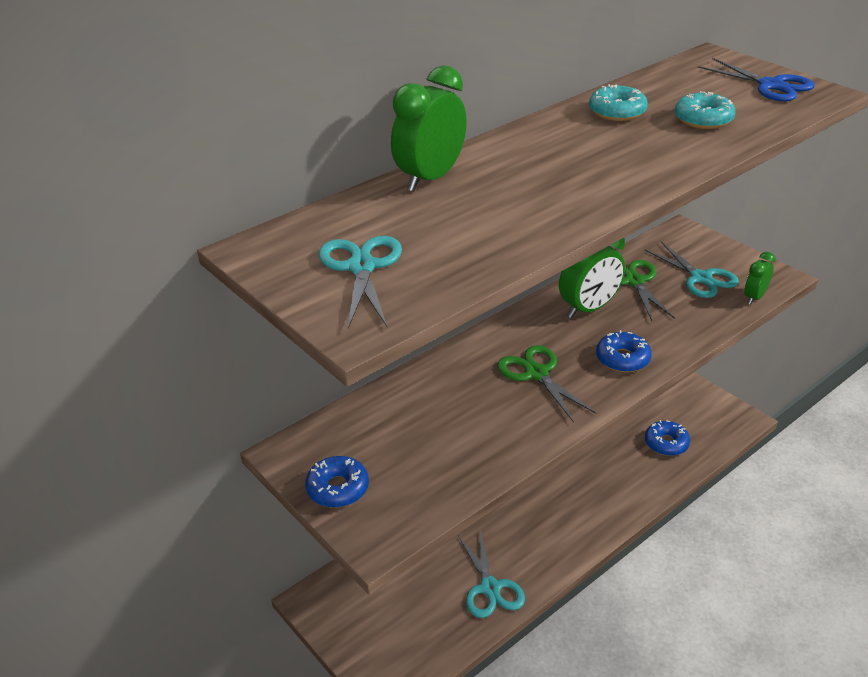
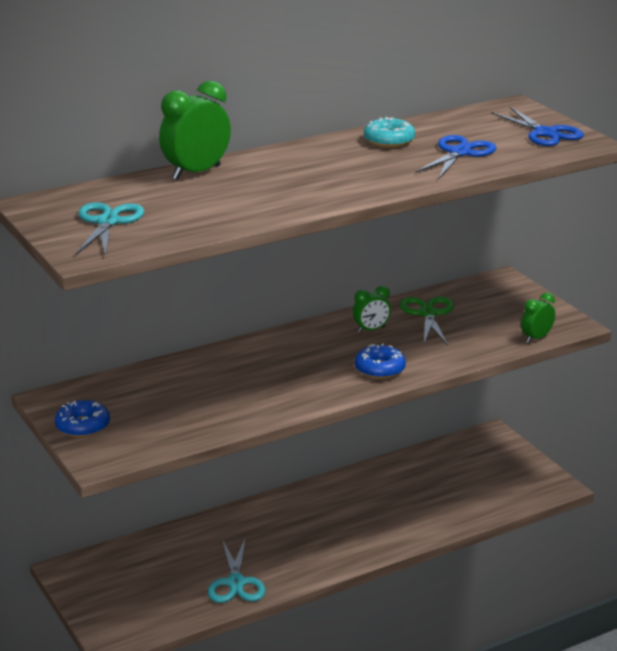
camera: 10 degrees right, 10 degrees down
(536, 374) = (294, 371): green scissors -> none
(589, 309) = (371, 330): green clock -> green clock, size x0.57
(666, 443) = (465, 496): blue donut -> none
(700, 278) = (494, 318): turquoise scissors -> none
(703, 119) = (459, 153): turquoise donut -> blue scissors

